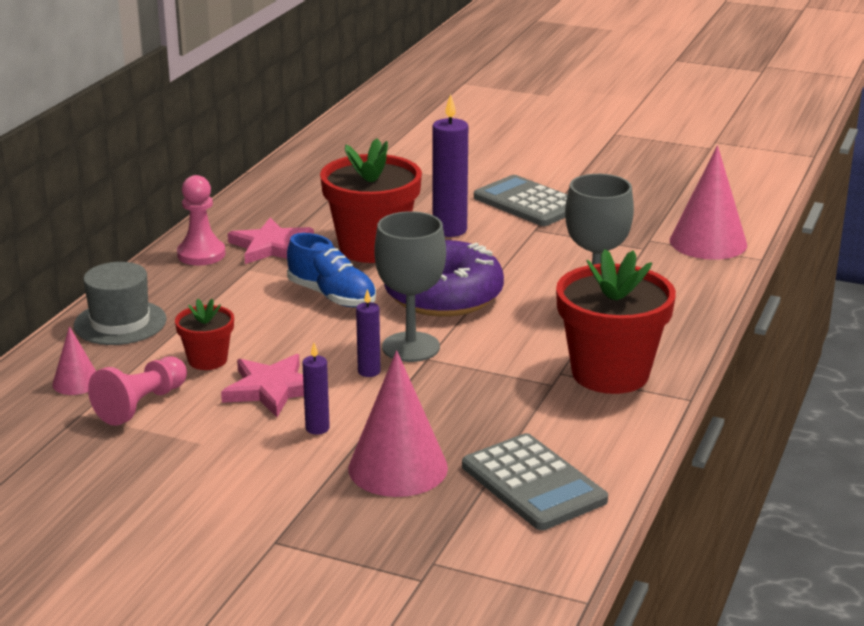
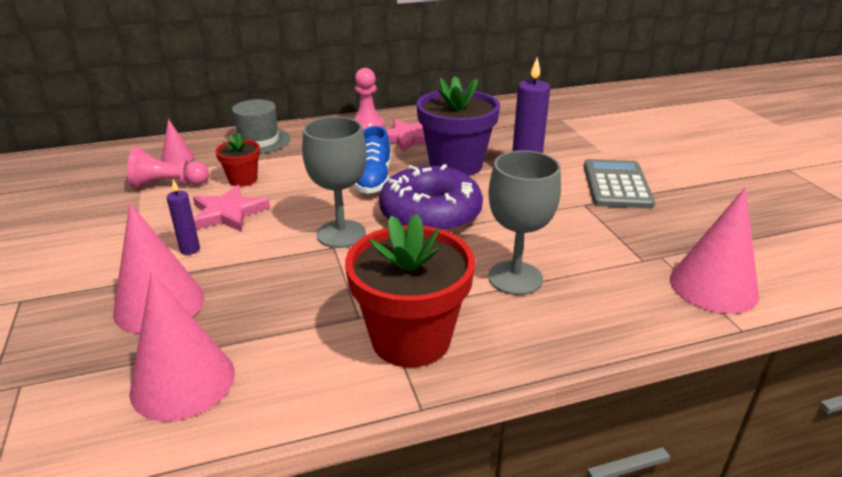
camera: 50 degrees right, 5 degrees up
(369, 371) = (288, 234): purple candle -> none
(372, 248) = (456, 165): red flower pot -> purple flower pot
(533, 483) = (183, 381): grey calculator -> pink cone

